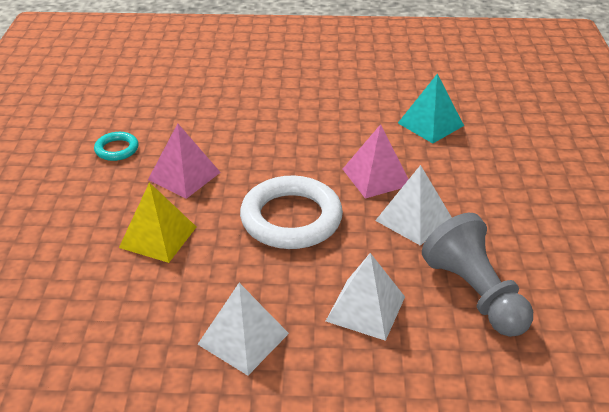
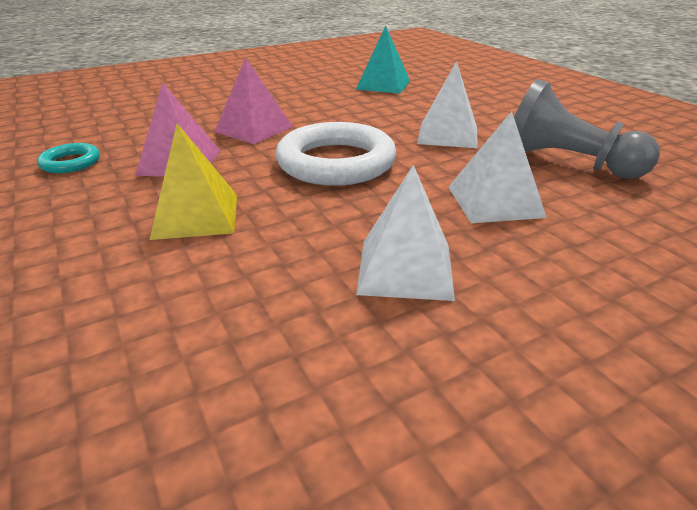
camera: 30 degrees left, 5 degrees down
(376, 177) = (380, 119): pink pyramid -> pink pyramid (254, 129)

